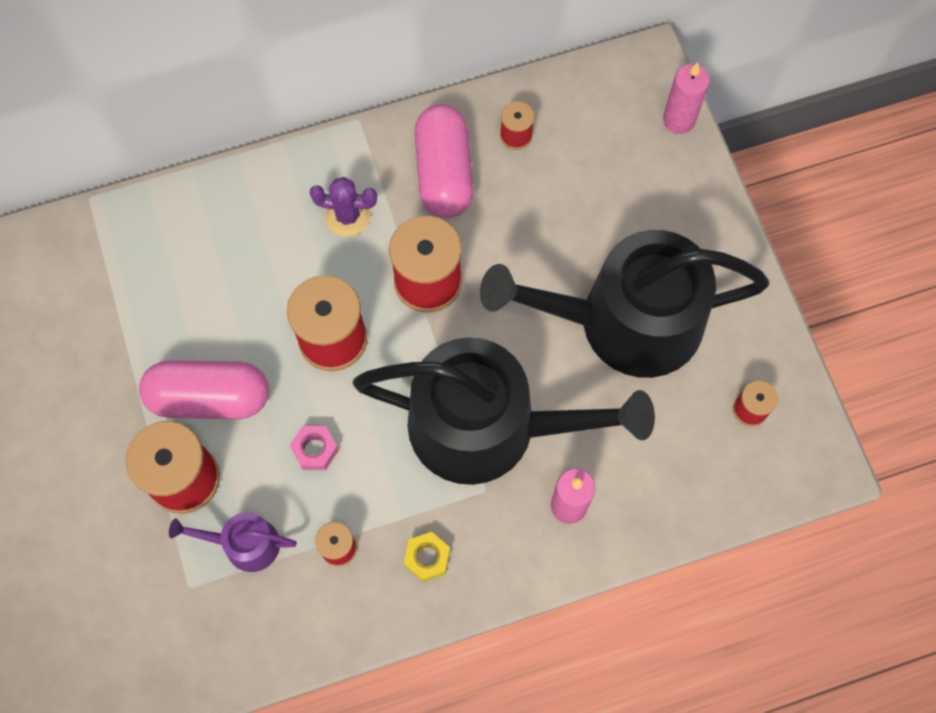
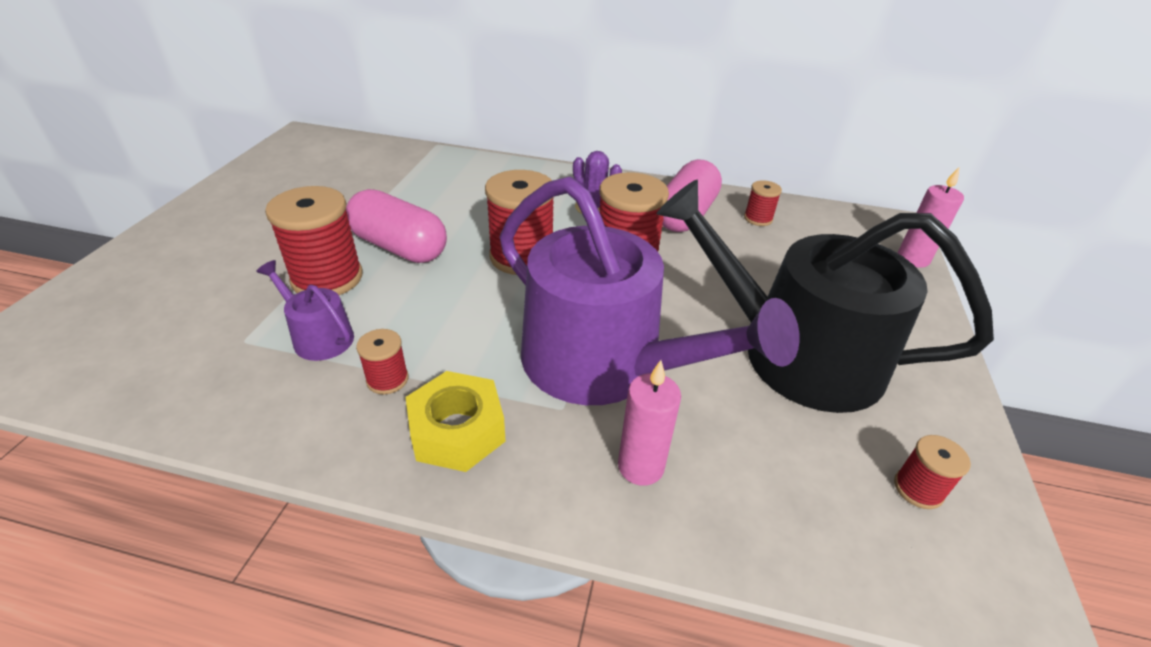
camera: 30 degrees right, 30 degrees down
(315, 450) = (441, 308): pink nut -> none
(427, 558) = (457, 431): yellow nut -> yellow nut, size x1.71
(489, 426) = (605, 364): black watering can -> purple watering can

